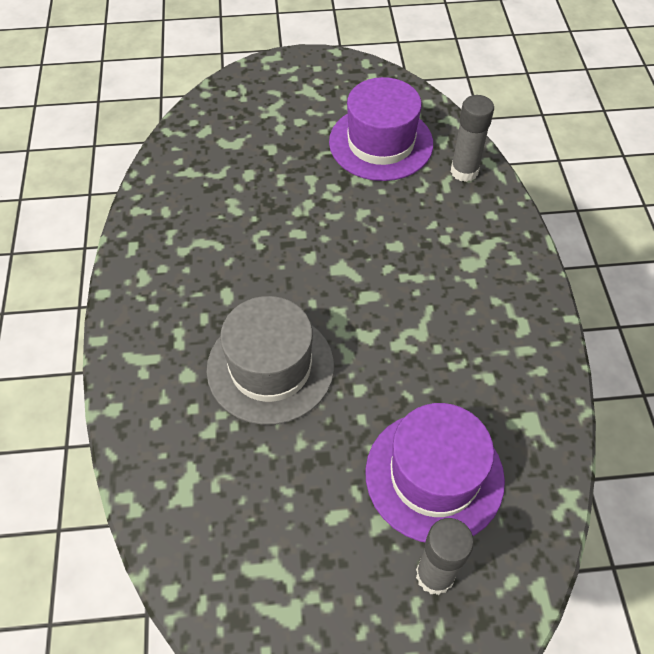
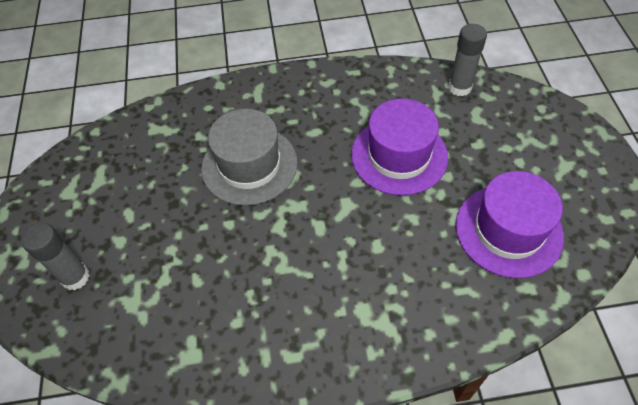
camera: 90 degrees right, 0 degrees up
(434, 475) = (151, 277): purple hat -> purple hat (399, 155)
(464, 171) = (486, 308): grey glue stick -> grey glue stick (460, 87)

